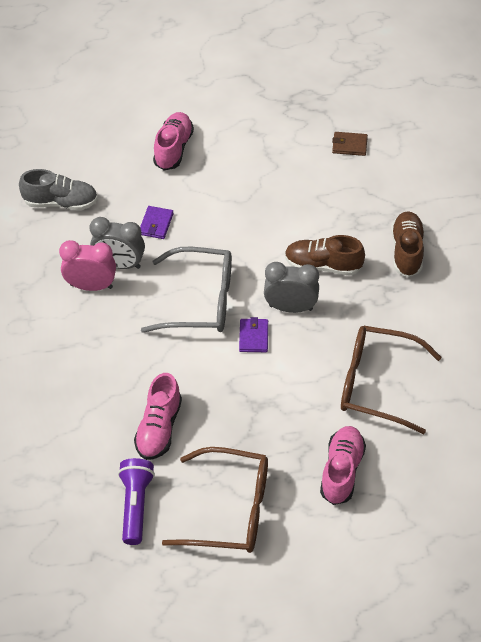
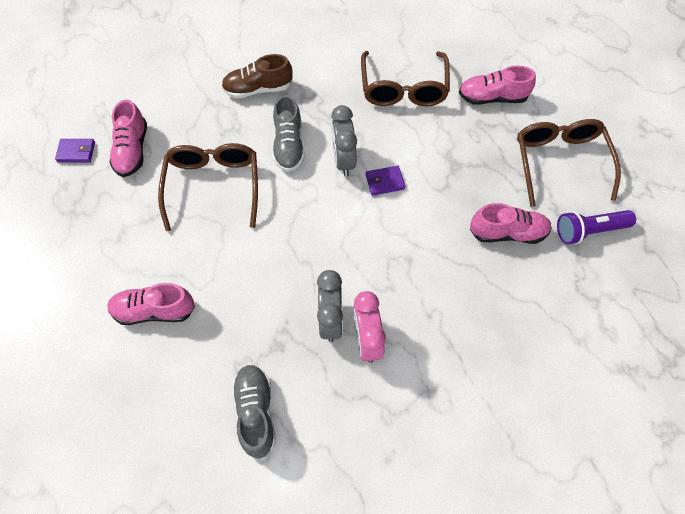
camera: 105 degrees left, 10 degrees up
(156, 224) = (268, 299): purple wallet -> purple wallet (76, 152)
(199, 300) = (356, 235): grey glasses -> none
(288, 200) = (213, 187): none -> brown glasses
(323, 265) = (289, 145): brown shoe -> grey shoe
(349, 145) = (132, 150): brown wallet -> pink shoe

